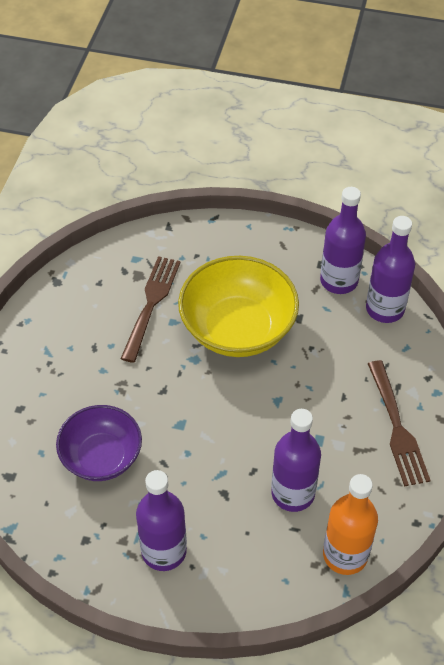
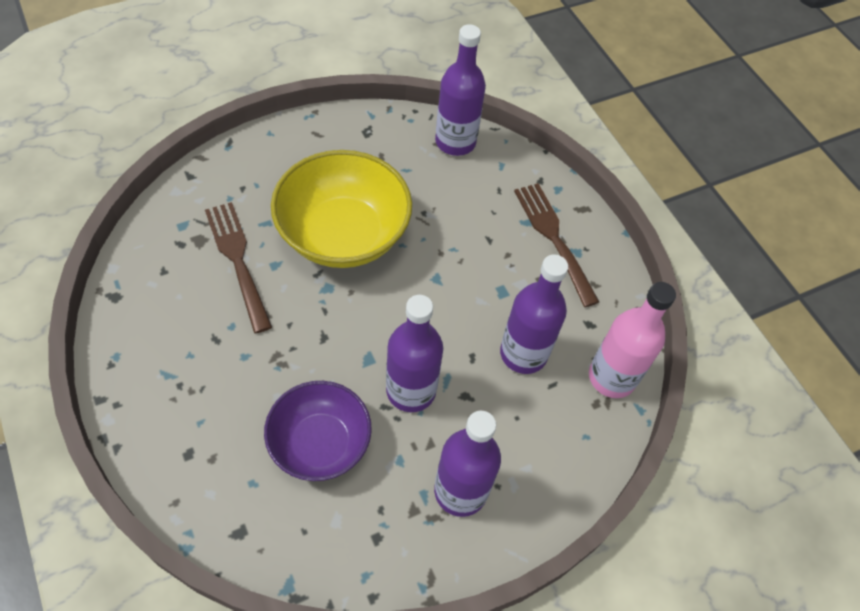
camera: 45 degrees left, 5 degrees up
(339, 281) = (395, 139): purple bottle -> purple bottle (411, 390)
(345, 555) = (611, 377): orange bottle -> pink bottle
(396, 427) = (554, 238): brown fork -> brown fork turned 150 degrees counterclockwise

